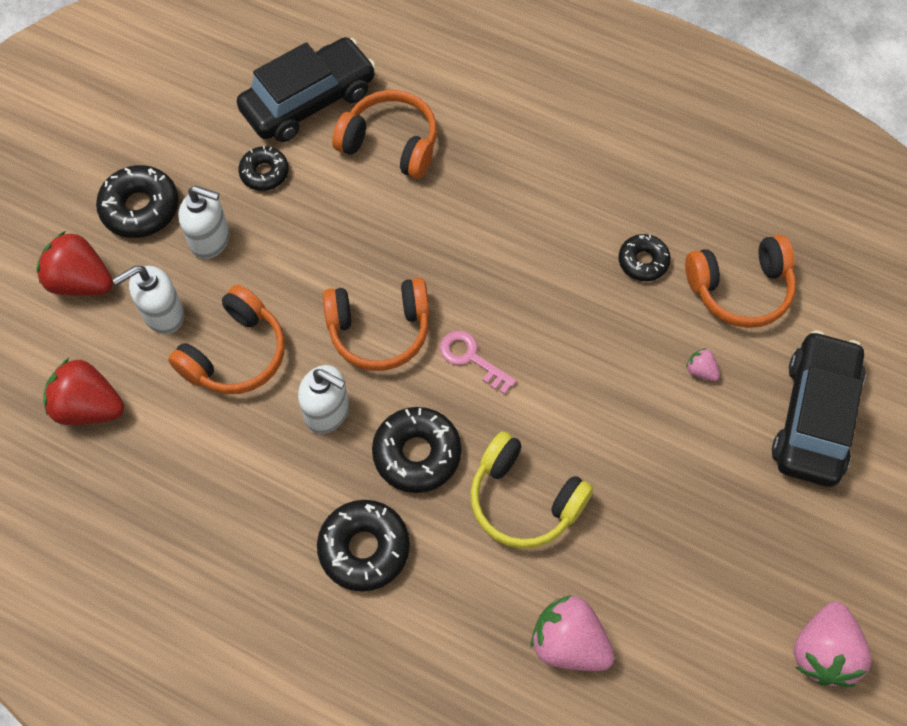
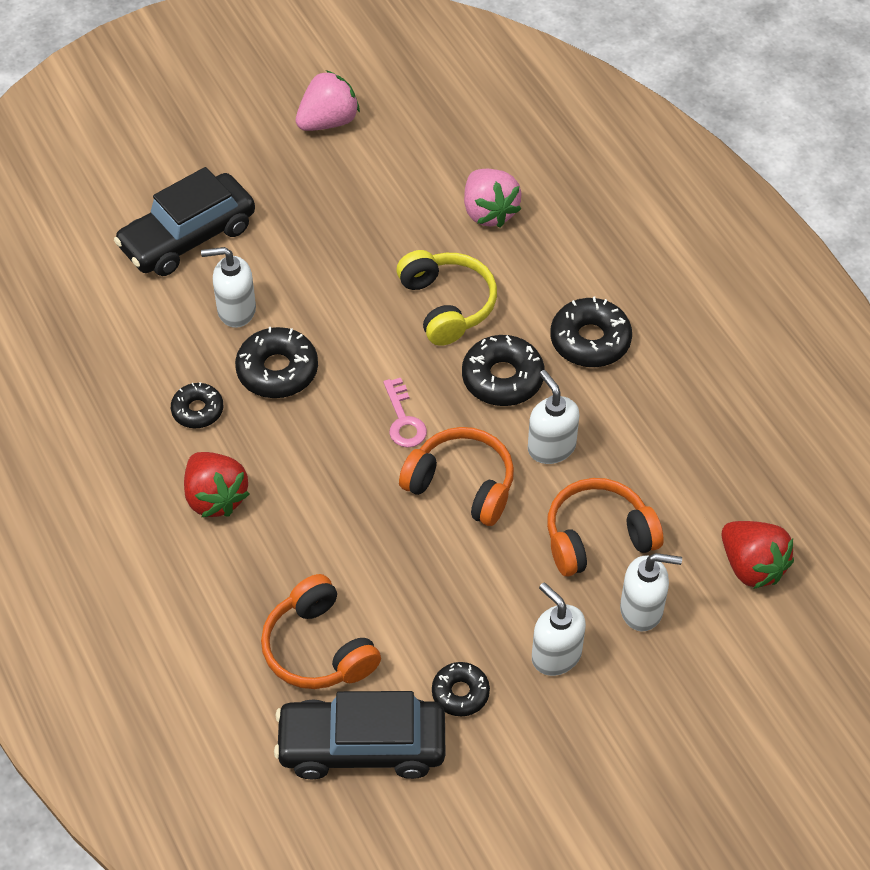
camera: 145 degrees left, 10 degrees down
(81, 281) = (702, 687): red strawberry -> red strawberry (215, 497)
(140, 208) = (604, 730): black donut -> black donut (277, 370)
(701, 371) = (236, 310): pink strawberry -> white soap dispenser
(740, 289) = (145, 346): orange headphones -> none

